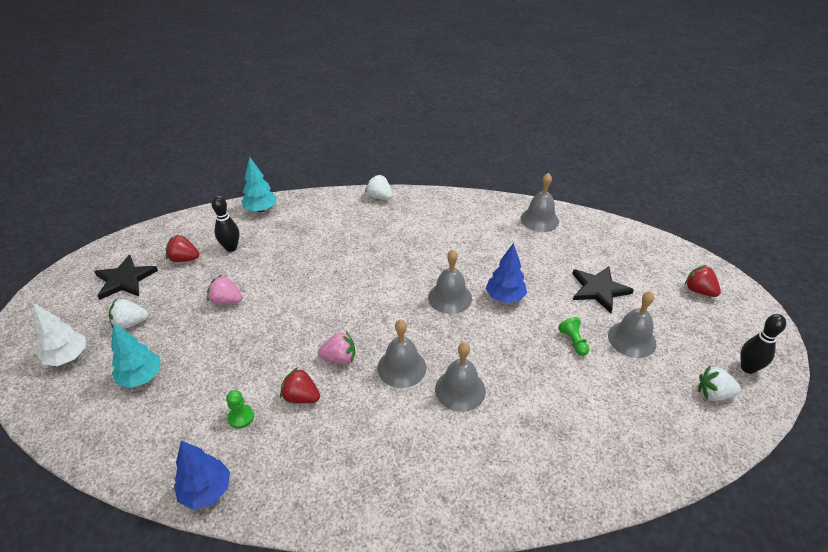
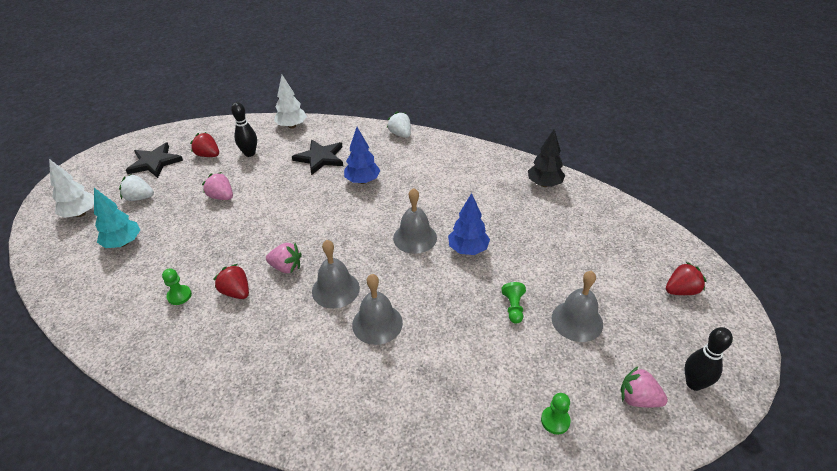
camera: 20 degrees right, 0 degrees up
(206, 491) = (120, 348): blue tree -> blue tree (362, 181)
(261, 209) = (292, 126): turquoise tree -> white tree
(539, 219) = (544, 184): grey bell -> black tree
(599, 289) = (569, 264): black star -> black star (320, 158)
(660, 433) = (555, 421): none -> green pawn
(699, 291) = (681, 290): red strawberry -> red strawberry turned 90 degrees clockwise
(713, 394) = (638, 399): white strawberry -> pink strawberry

